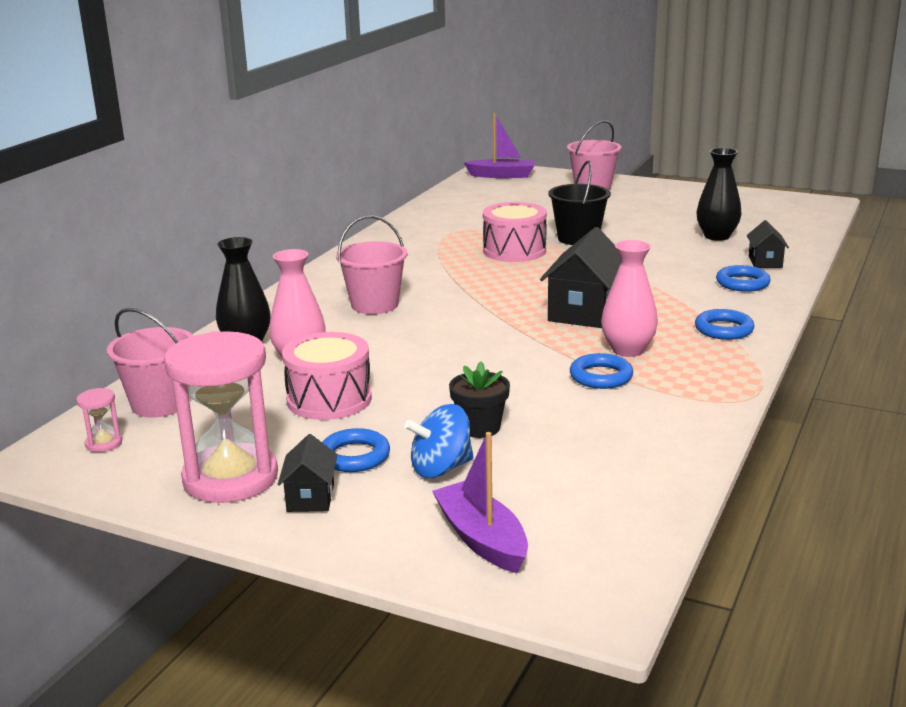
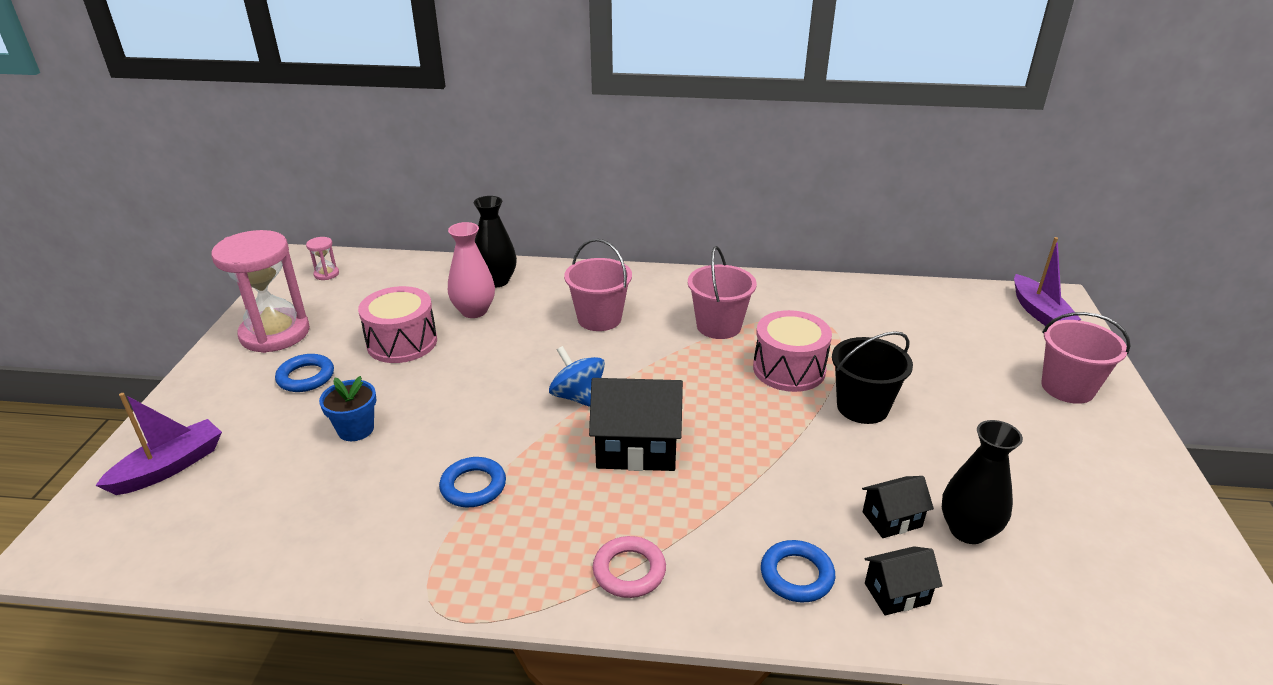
camera: 70 degrees right, 10 degrees up
(160, 404) = (386, 276): pink bucket -> pink bucket (719, 326)
(310, 497) = (244, 373): black house -> black house (892, 519)
(441, 468) = (284, 423): blue spinning top -> blue spinning top (578, 397)
(480, 428) = (356, 429): black flower pot -> blue flower pot
(628, 350) = (544, 496): pink vase -> none
(723, 329) = (629, 571): blue ring -> pink ring

